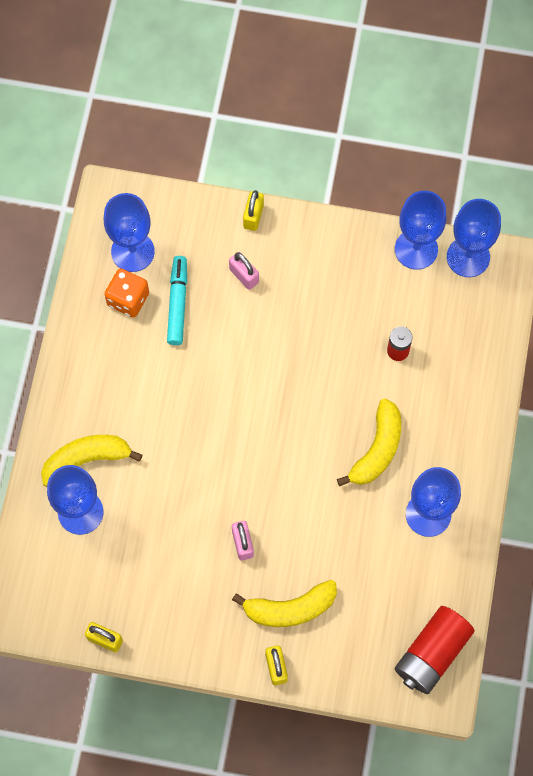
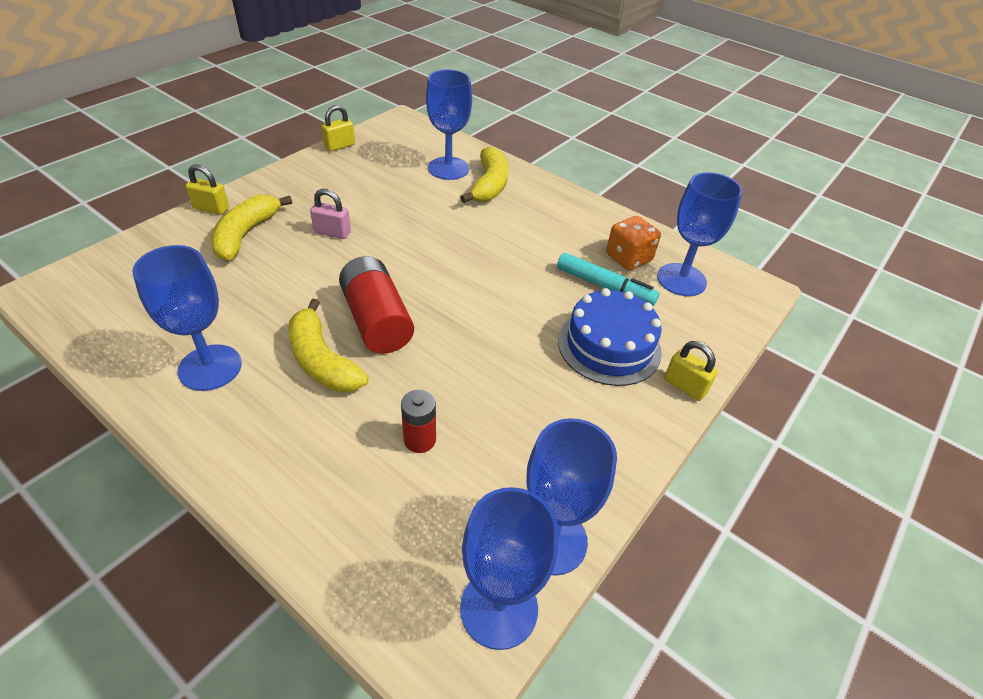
camera: 115 degrees right, 25 degrees down
(244, 276) = (609, 346): pink padlock -> blue cake
(432, 653) = (85, 301): red battery -> red battery (377, 321)

